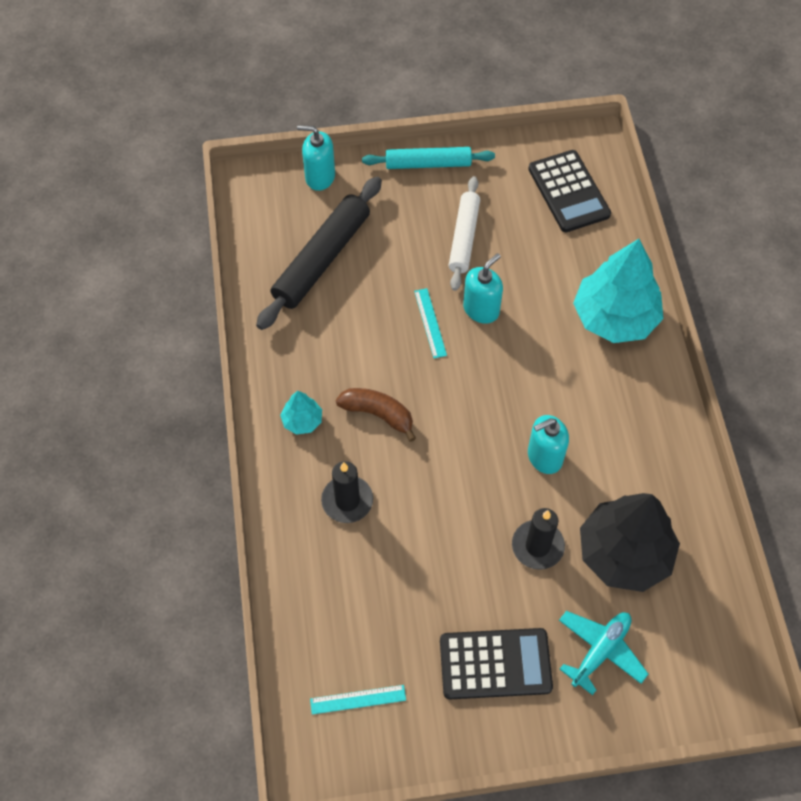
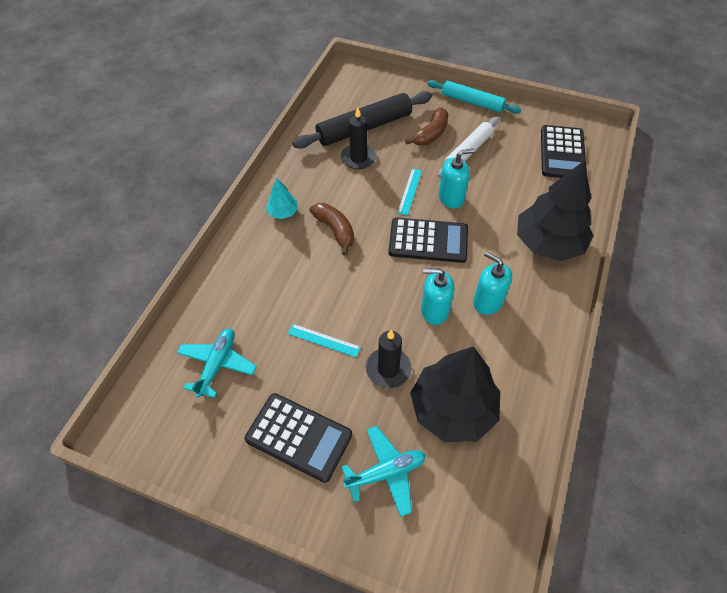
camera: 30 degrees right, 5 degrees down
(320, 177) = (396, 84): turquoise soap dispenser -> turquoise soap dispenser (487, 302)
(347, 501) = (275, 273): black candle -> black candle (358, 158)
(358, 637) = (217, 365): none -> turquoise plane
(358, 699) = (185, 407): turquoise ruler -> turquoise ruler (324, 340)
(407, 232) = (431, 134): none -> brown banana
(488, 377) = (428, 241): none -> black calculator
(615, 317) = (548, 243): turquoise tree -> black tree

